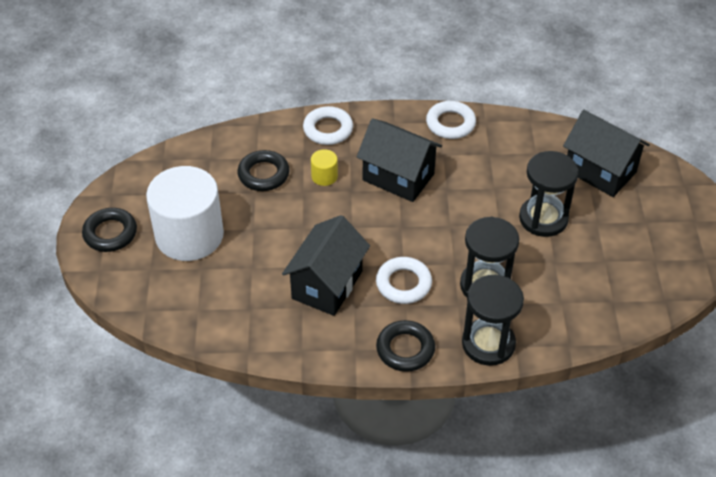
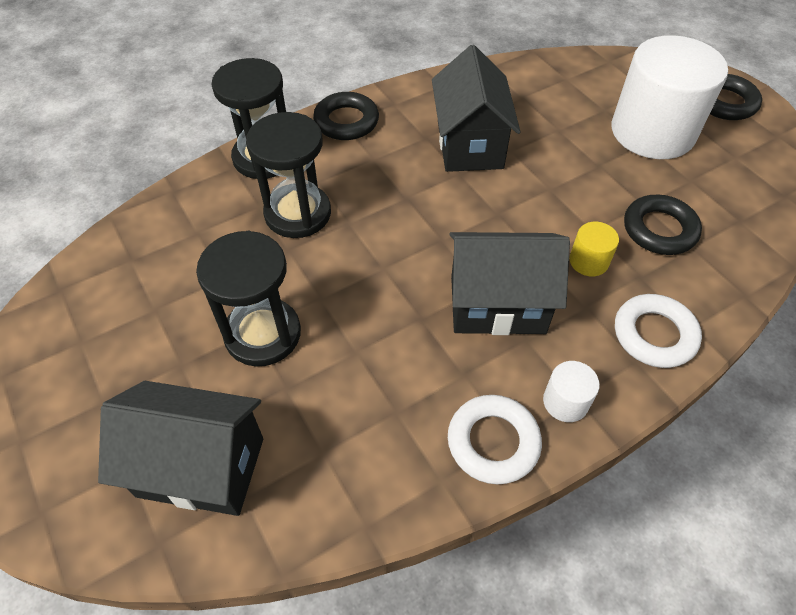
camera: 150 degrees right, 5 degrees up
(402, 123) = (565, 402): none -> white cylinder
(403, 284) = (391, 177): white ring -> none

